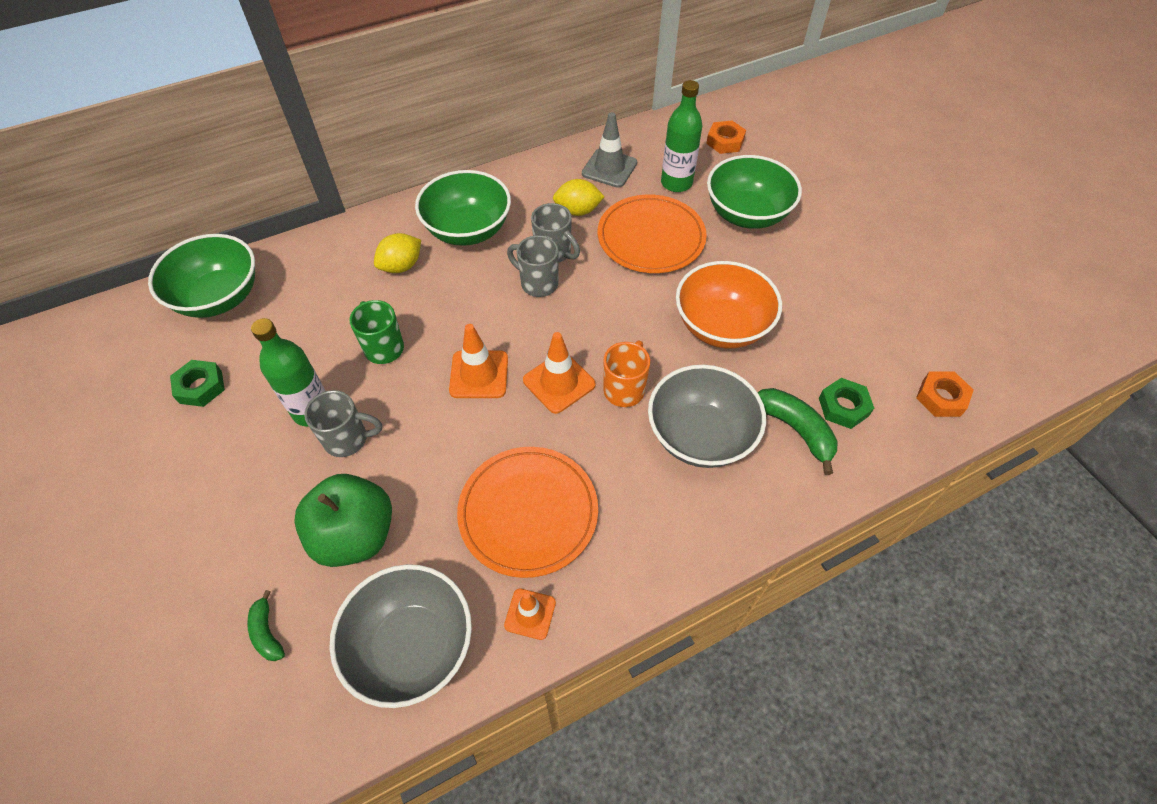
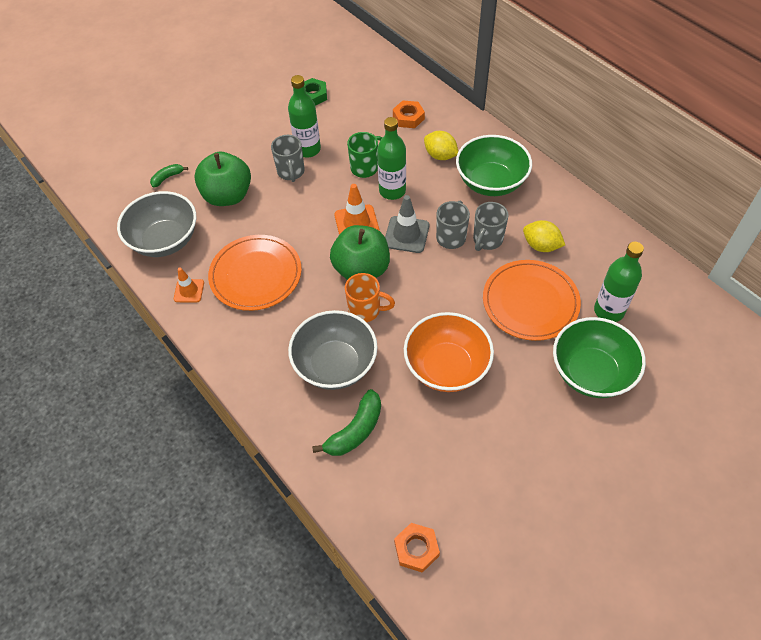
camera: 80 degrees right, 0 degrees up
(219, 297) = (382, 78): green bowl -> none
(439, 326) = (392, 191): none -> green bottle
(559, 382) = (361, 269): orange traffic cone -> green apple
(578, 211) = (541, 246): yellow lemon -> yellow lemon turned 45 degrees counterclockwise
(609, 168) = (605, 257): grey traffic cone -> grey traffic cone (406, 234)
(725, 141) = (689, 343): orange nut -> orange nut (408, 117)
(843, 407) = (386, 466): green nut -> none

